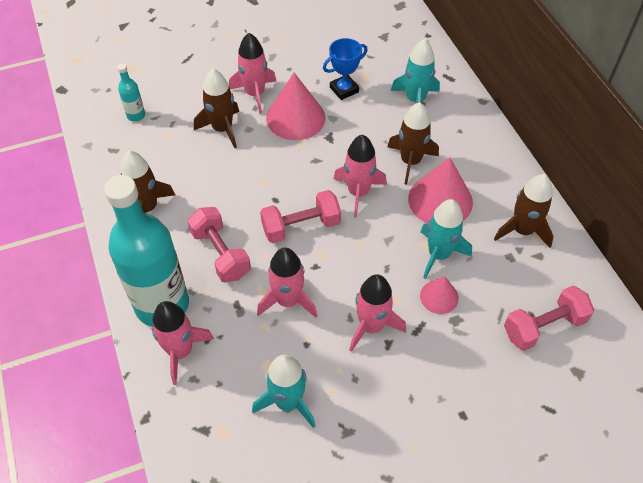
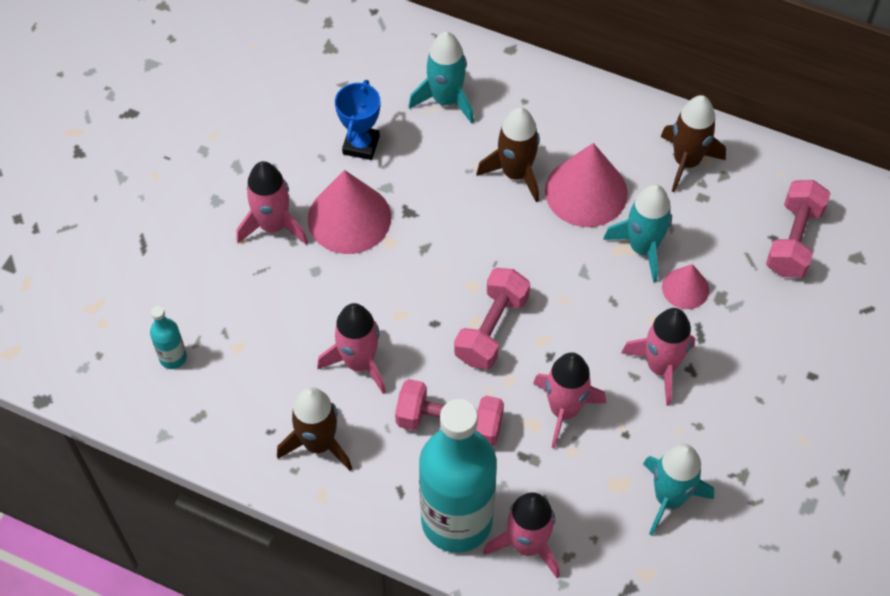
camera: 45 degrees left, 5 degrees up
(222, 129) = (288, 294): brown rocket -> none
(358, 192) = (504, 247): pink rocket -> pink rocket (359, 362)

